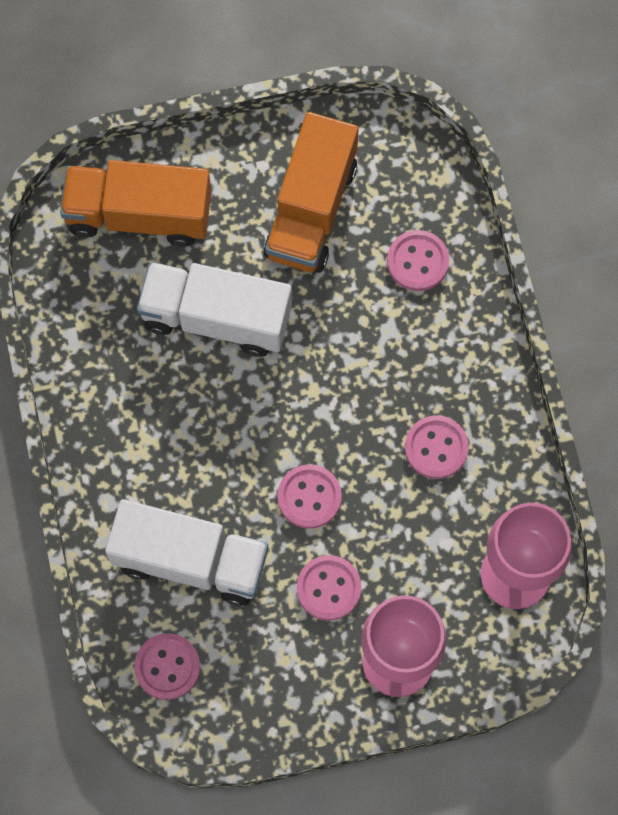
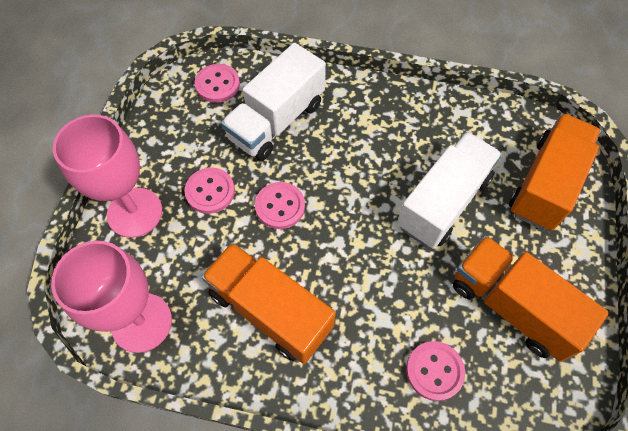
camera: 115 degrees right, 10 degrees down
(436, 448) = (270, 310): pink button -> orange truck

